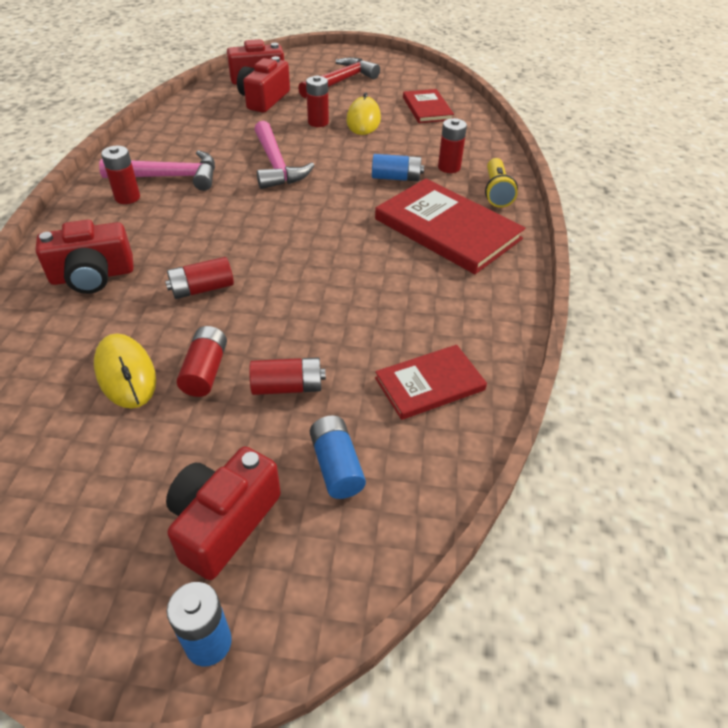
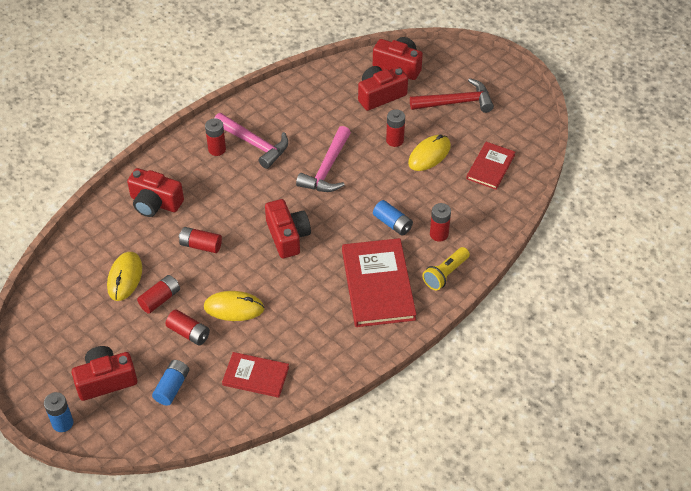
camera: 40 degrees right, 5 degrees up
(300, 234) = (287, 236): none -> red camera
(317, 329) = (234, 308): none -> yellow mouse

